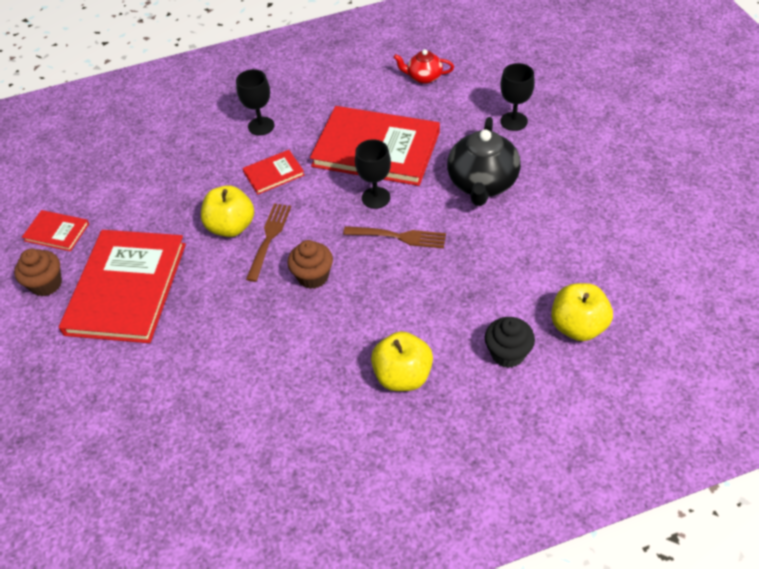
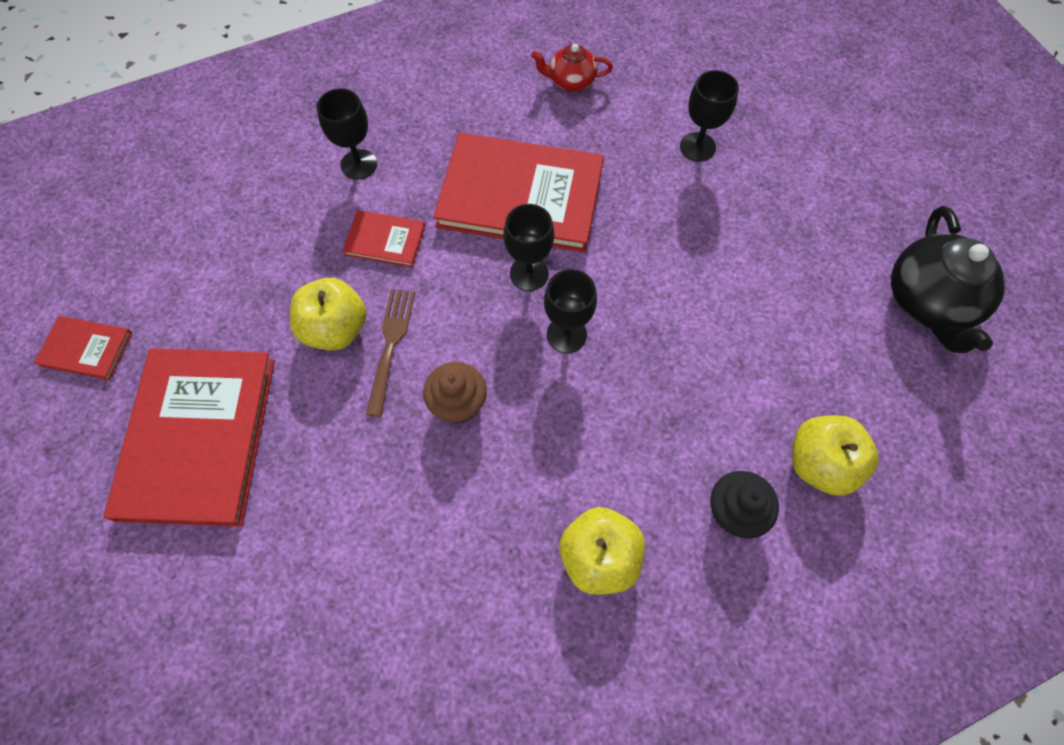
camera: 10 degrees left, 15 degrees up
(46, 284) = (81, 436): brown cupcake -> none
(274, 173) = (385, 240): red book -> red book turned 45 degrees clockwise
(398, 237) = (566, 334): brown fork -> black goblet
(482, 183) = (668, 245): black teapot -> black teapot (928, 302)

